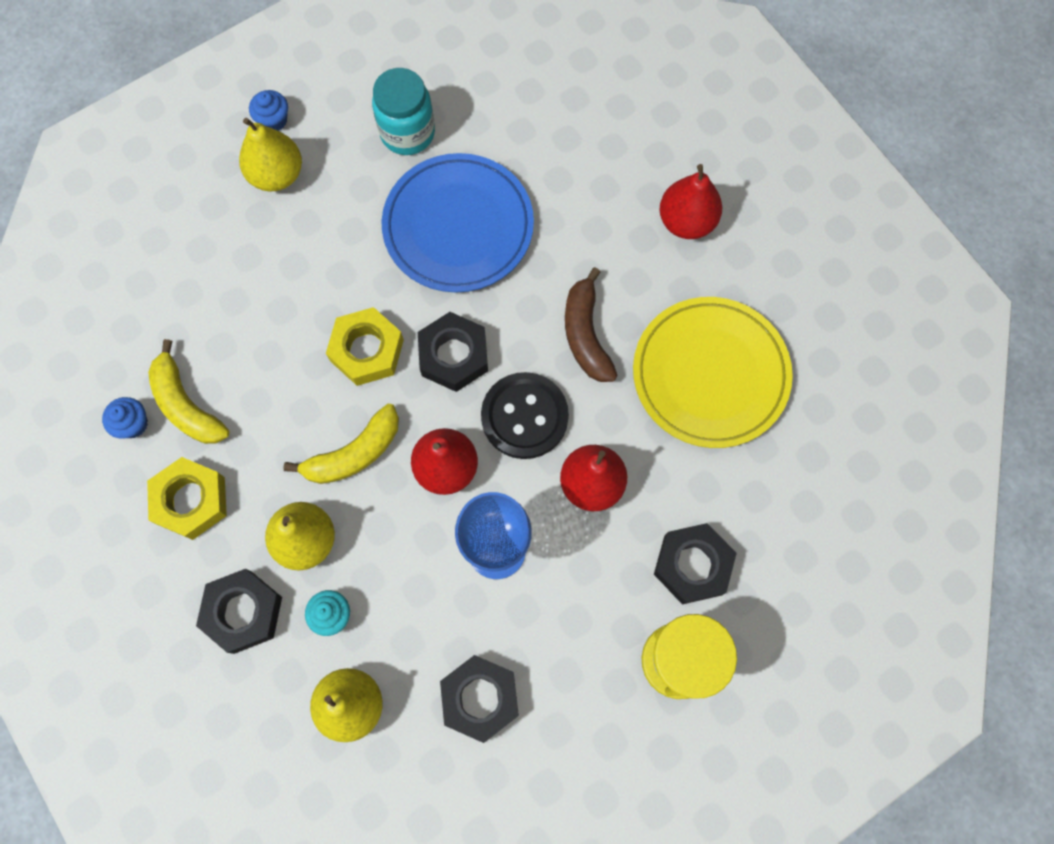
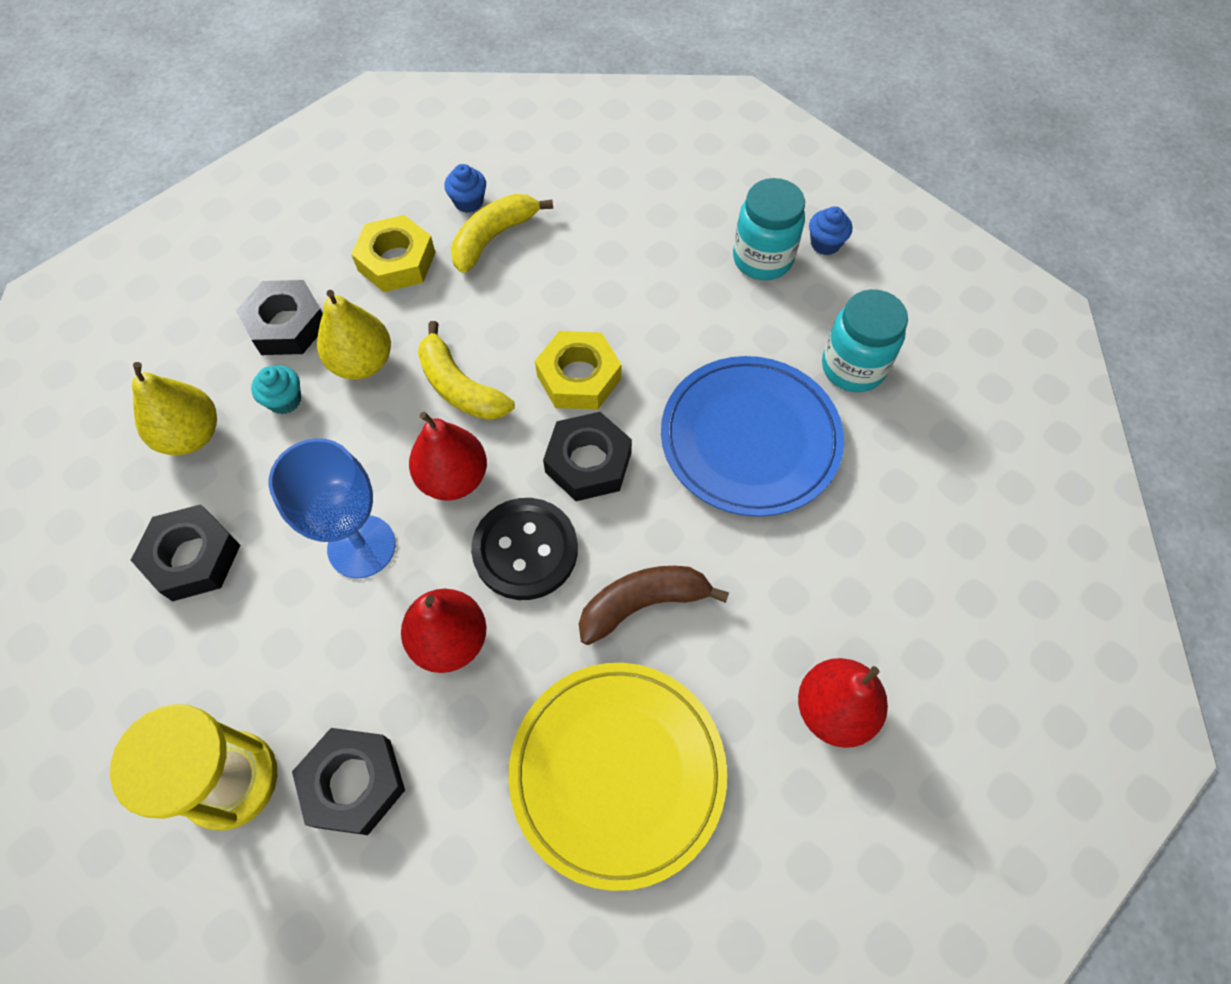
camera: 80 degrees right, 10 degrees down
(277, 175) = (762, 259): yellow pear -> turquoise jar

